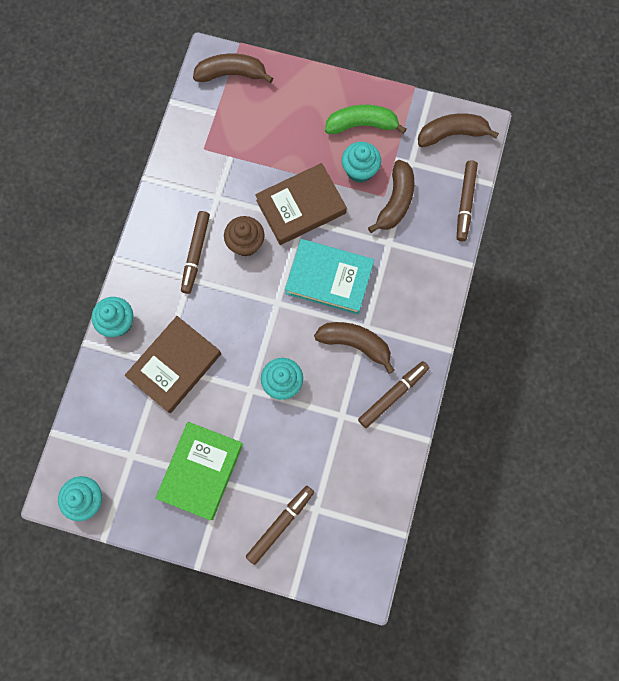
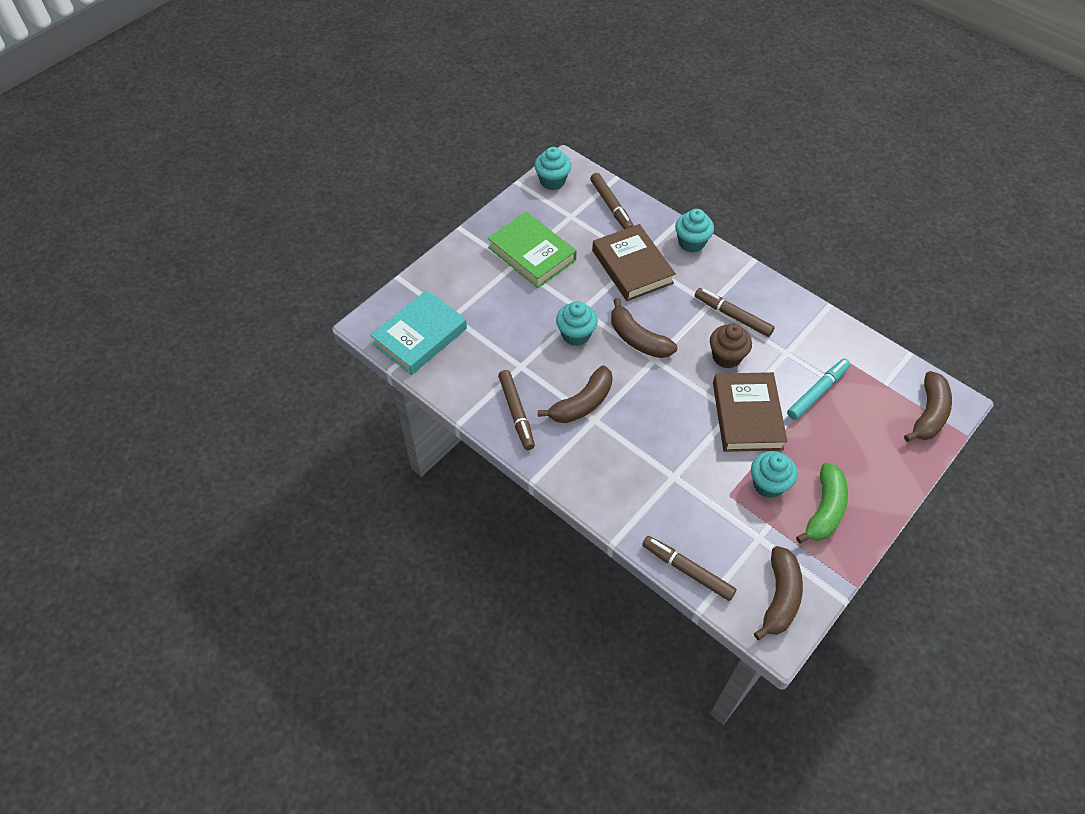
camera: 115 degrees right, 20 degrees down
(249, 160) = (817, 392): none -> turquoise marker
(280, 524) = (456, 289): brown marker -> brown marker (611, 206)
(329, 278) = (658, 409): turquoise book -> turquoise book (420, 336)
(395, 201) = (718, 503): brown banana -> brown banana (638, 339)

